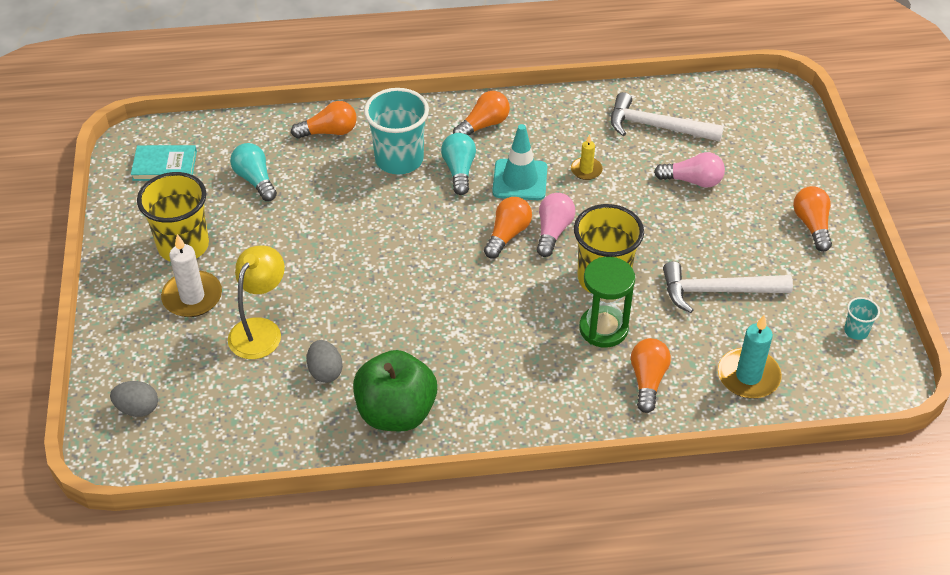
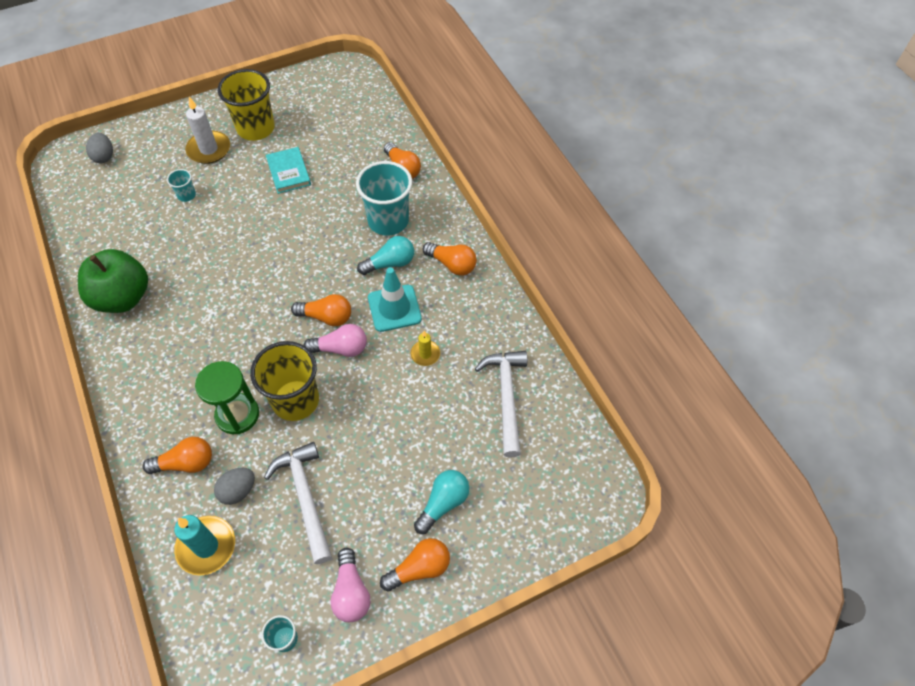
camera: 70 degrees right, 10 degrees up
(164, 165) = (331, 92): turquoise book -> turquoise book (289, 172)
(255, 180) = (334, 144): turquoise light bulb -> turquoise light bulb (443, 503)
(260, 330) = (186, 195): yellow lamp -> turquoise cup
(325, 371) = (154, 244): grey egg -> grey egg (238, 491)
(692, 181) = (443, 444): pink light bulb -> pink light bulb (351, 592)

